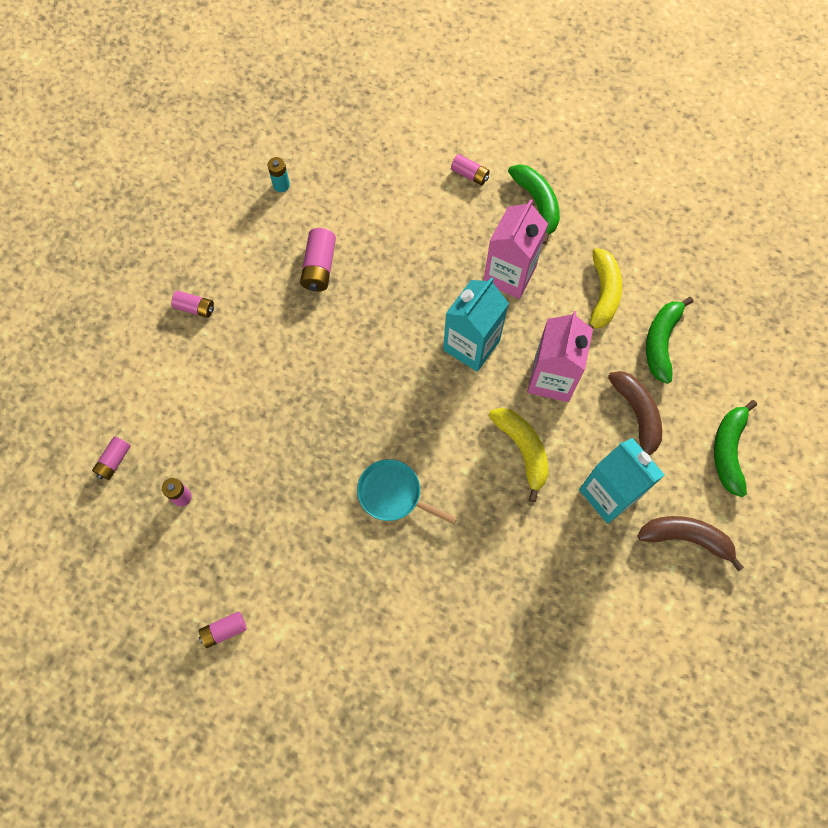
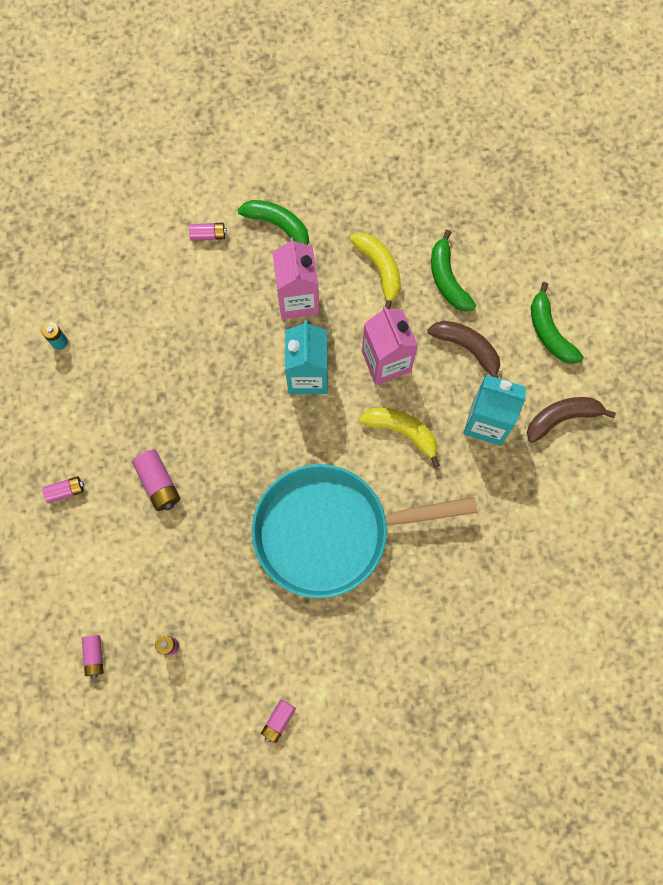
camera: 35 degrees left, 5 degrees up
(319, 267) = (142, 390): pink battery -> pink battery (158, 483)
(393, 494) = (331, 531): turquoise pan -> turquoise pan, size x2.32

